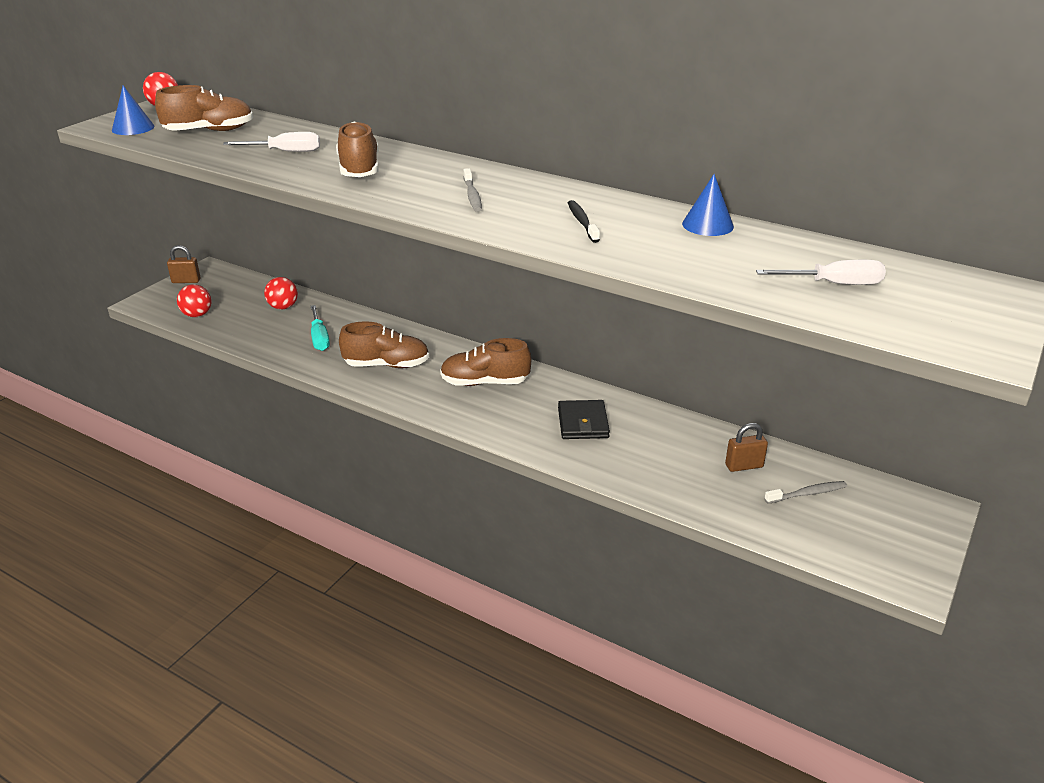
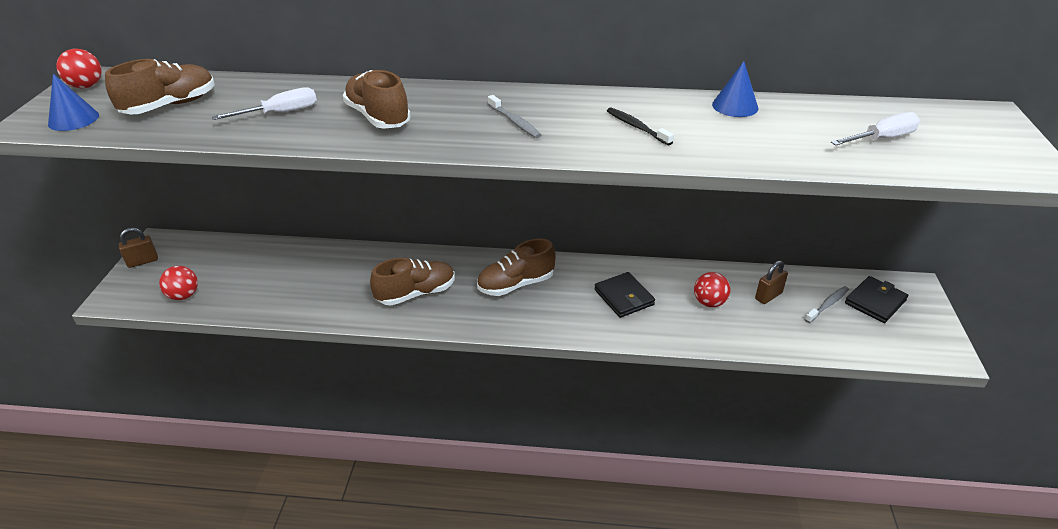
camera: 25 degrees left, 5 degrees up
(283, 307) = (269, 262): red ball -> red ball (709, 302)
(319, 338) = (331, 285): turquoise screwdriver -> none
(870, 508) = (875, 302): none -> black wallet

